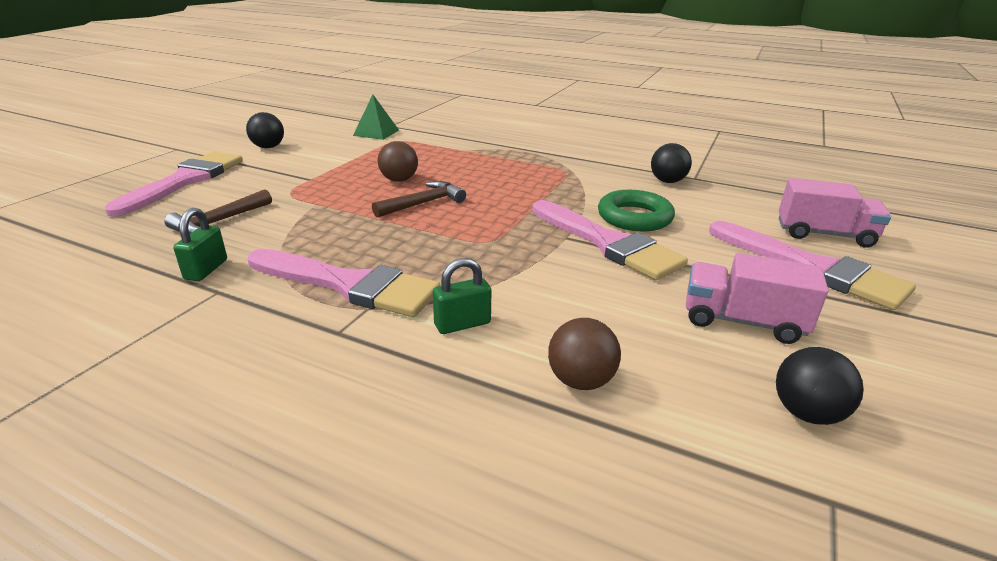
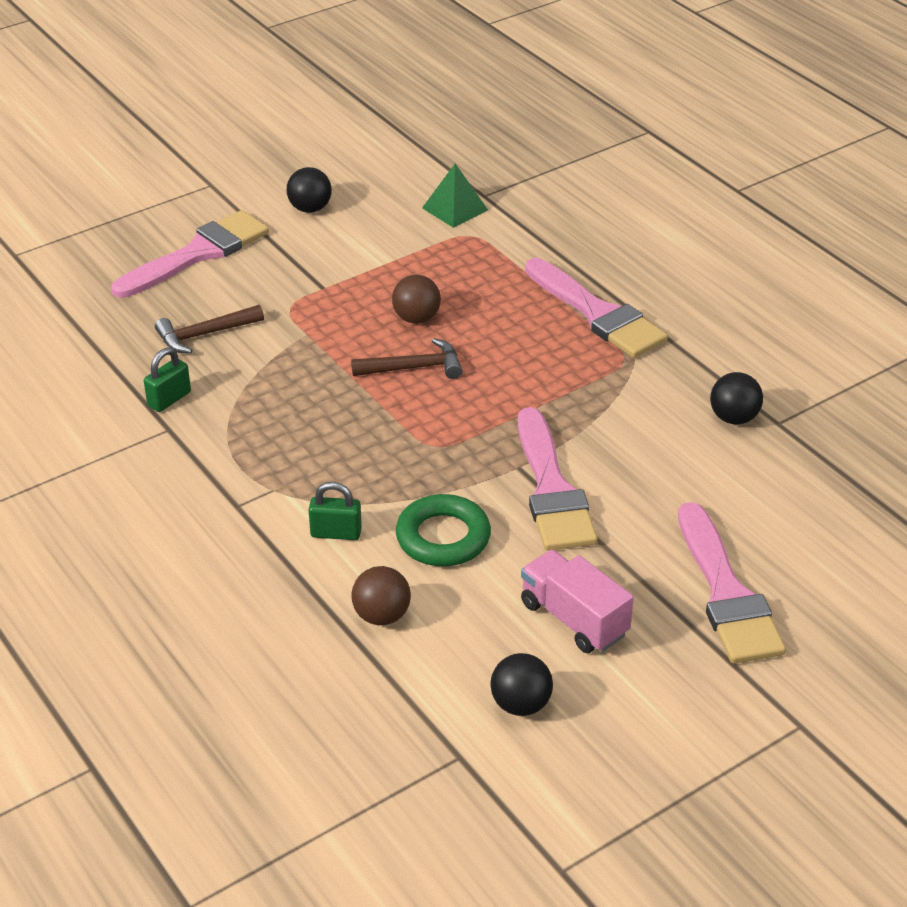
camera: 30 degrees right, 10 degrees up
(349, 285) = (274, 458): pink brush -> pink brush (597, 314)
(634, 217) = (622, 463): green ring -> green ring (443, 537)
(824, 234) = (809, 560): pink truck -> none

